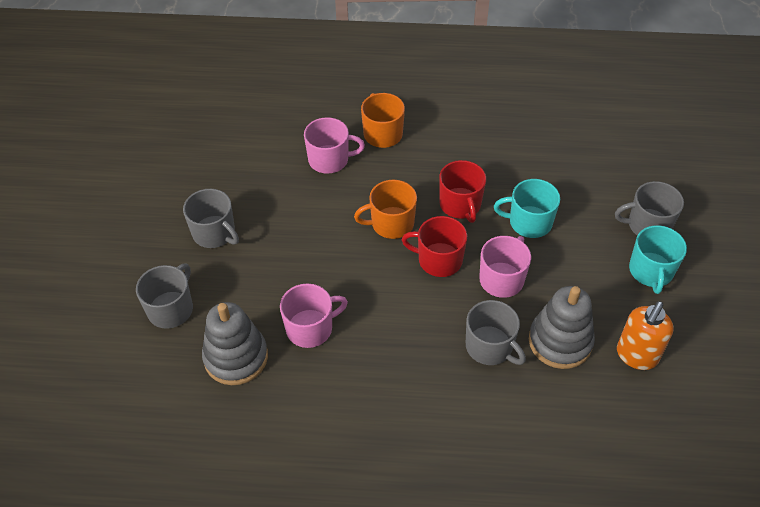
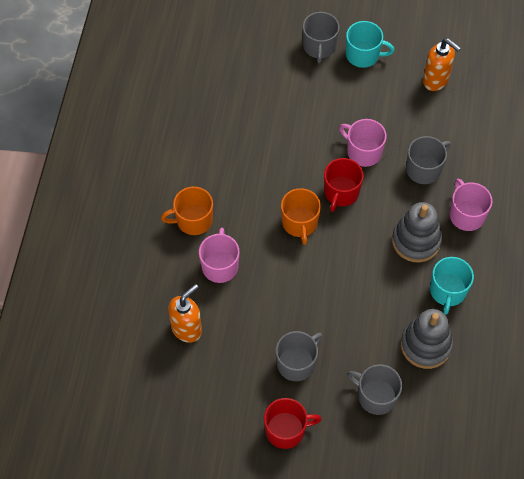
camera: 85 degrees left, 10 degrees up
(254, 141) = (187, 329): none -> orange soap dispenser
(310, 328) = (401, 290): pink mug -> pink mug (466, 214)
(460, 205) = (285, 170): red mug -> red mug (286, 430)
(529, 222) = (308, 124): turquoise mug -> turquoise mug (448, 291)
(560, 341) = (422, 124): grey stacking toy -> grey stacking toy (416, 241)

